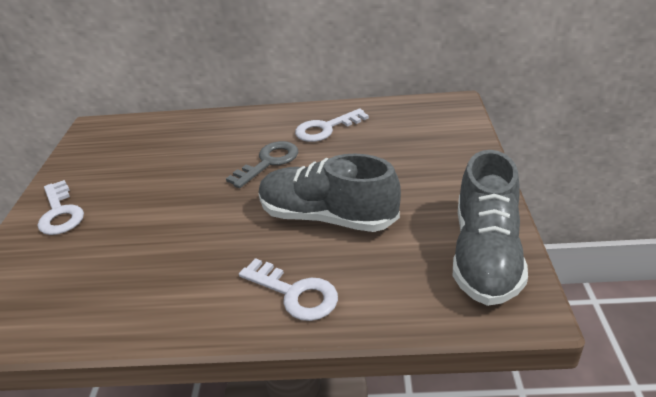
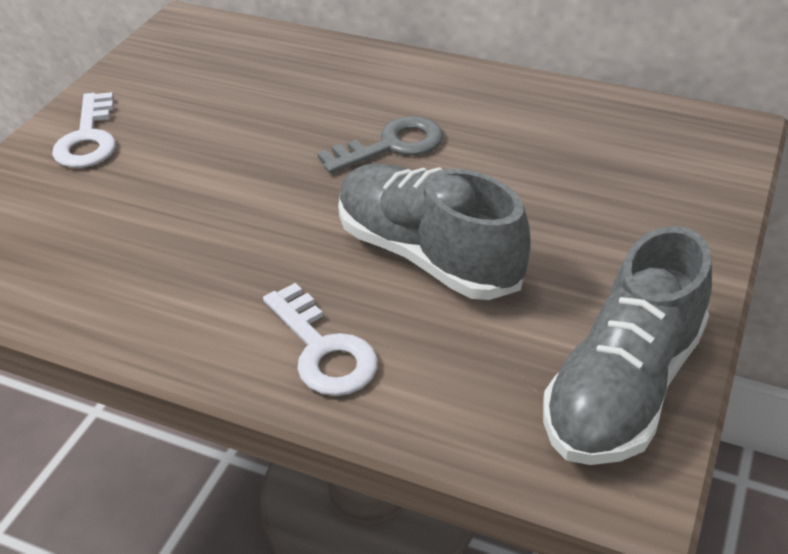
camera: 20 degrees right, 5 degrees up
(325, 129) = (503, 116): white key -> none

